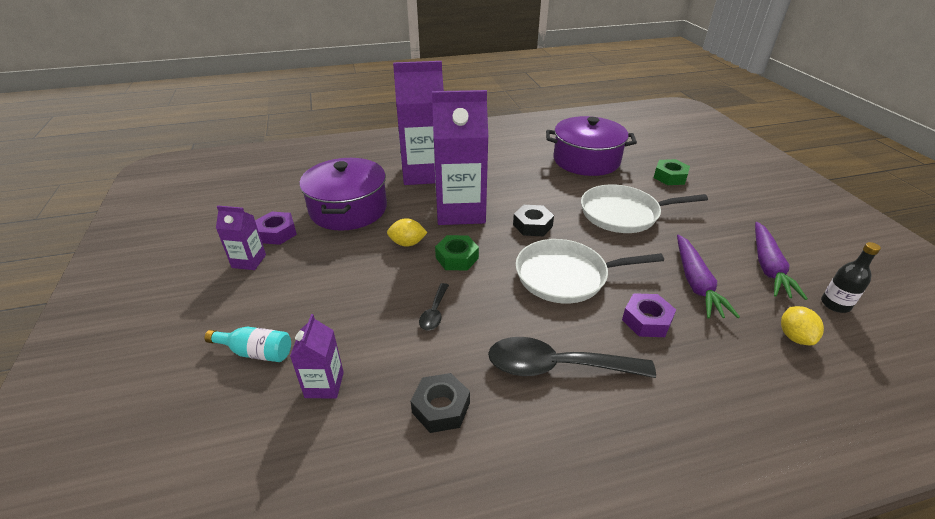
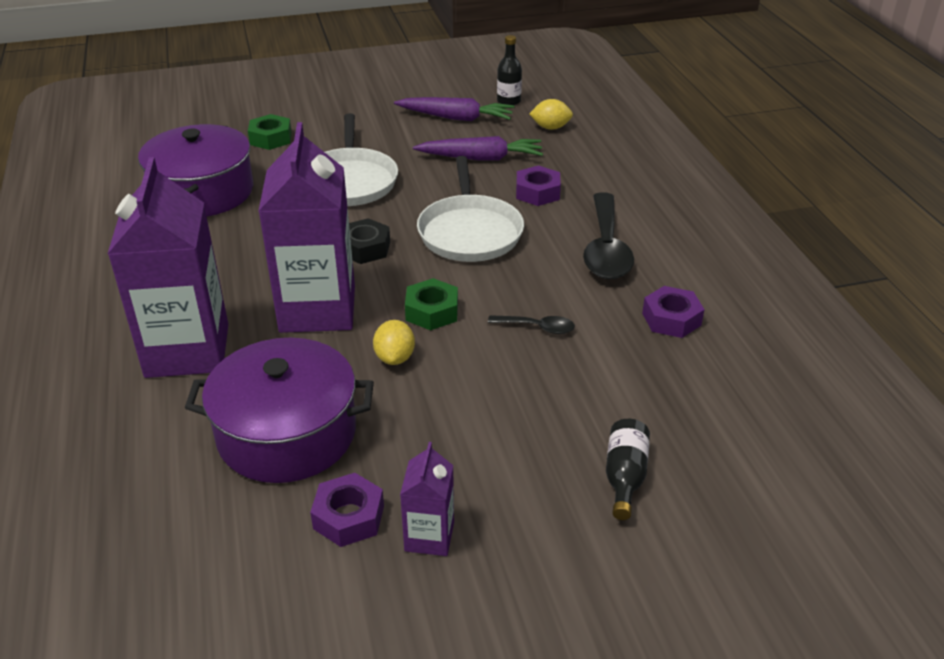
camera: 90 degrees left, 0 degrees up
(256, 352) = (624, 477): turquoise bottle -> black bottle
(324, 385) = (662, 405): purple carton -> none
(441, 408) = (671, 319): black nut -> purple nut

